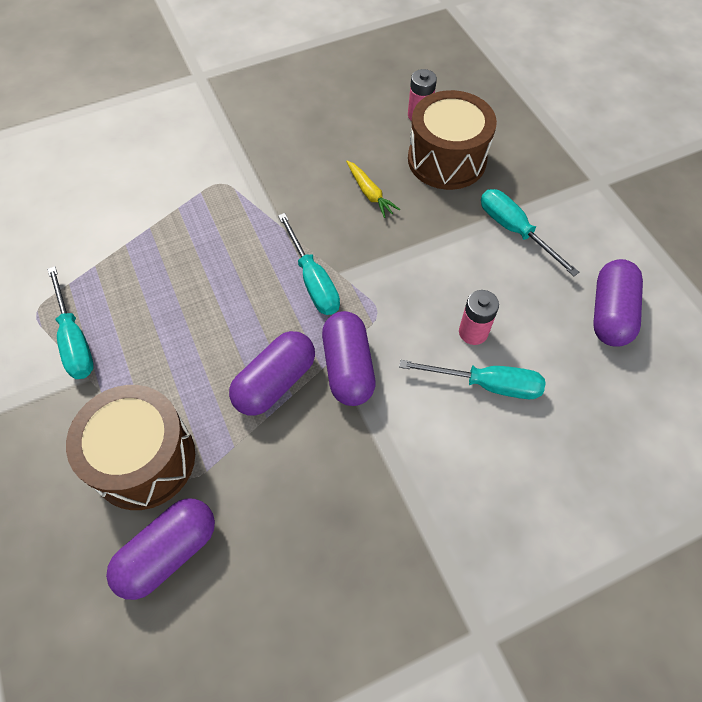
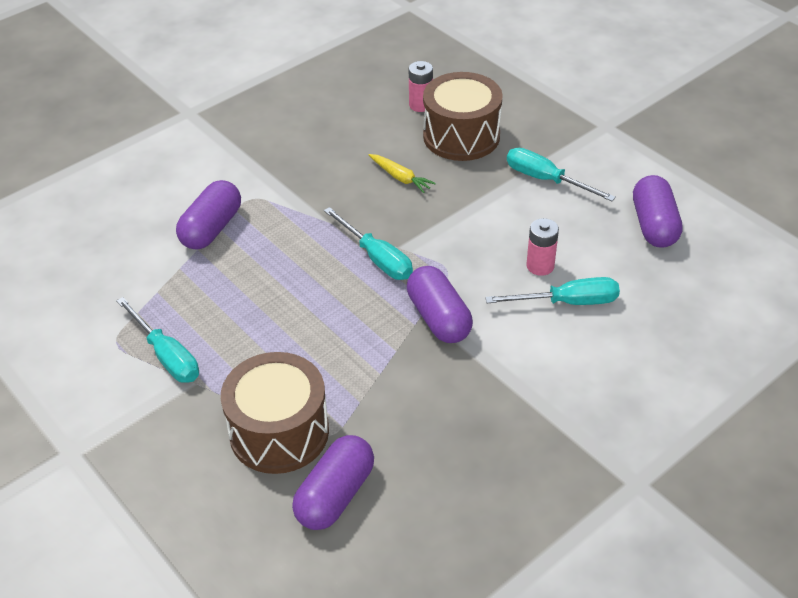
camera: 15 degrees left, 15 degrees down
(275, 382) = (376, 344): purple capsule -> purple capsule (212, 228)

